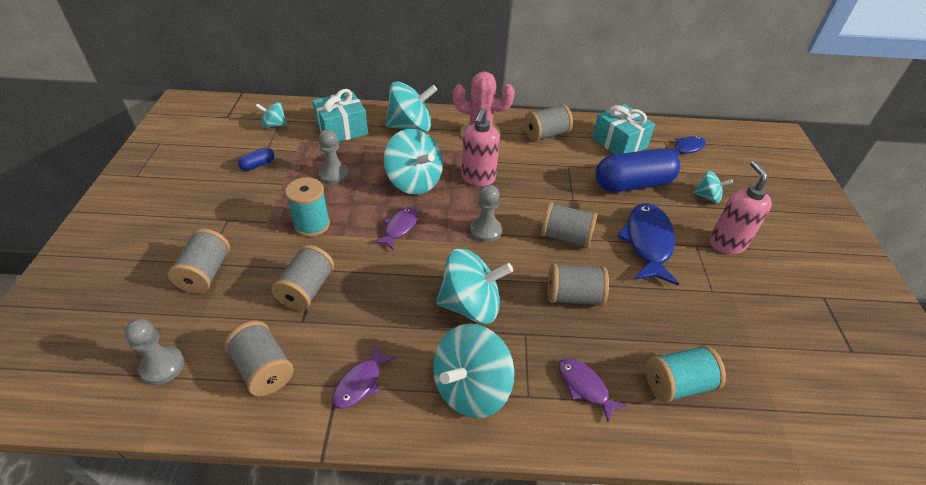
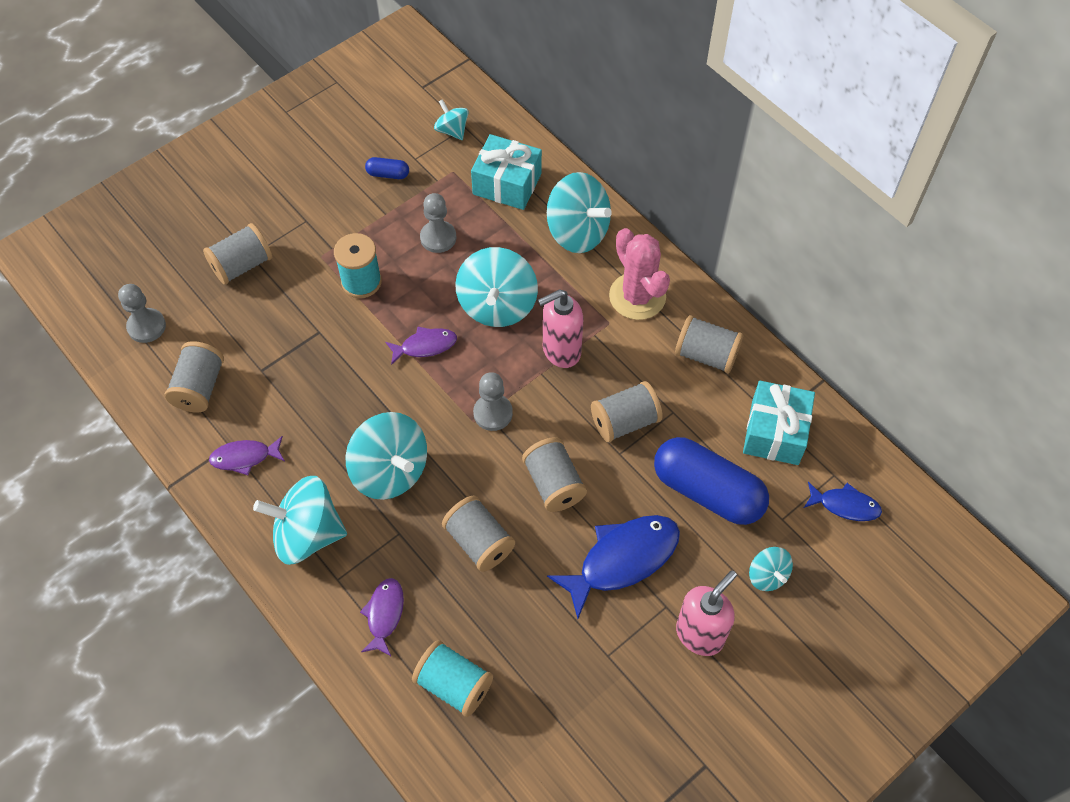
camera: 50 degrees right, 15 degrees up
(307, 290) = (292, 344): grey spool -> grey spool (624, 422)

